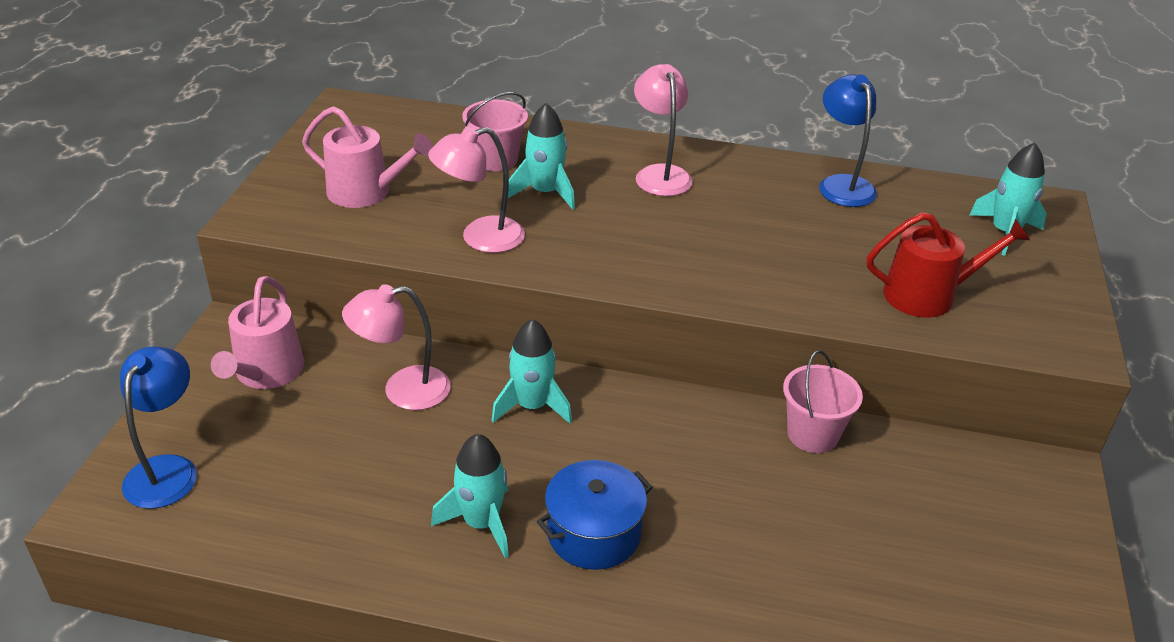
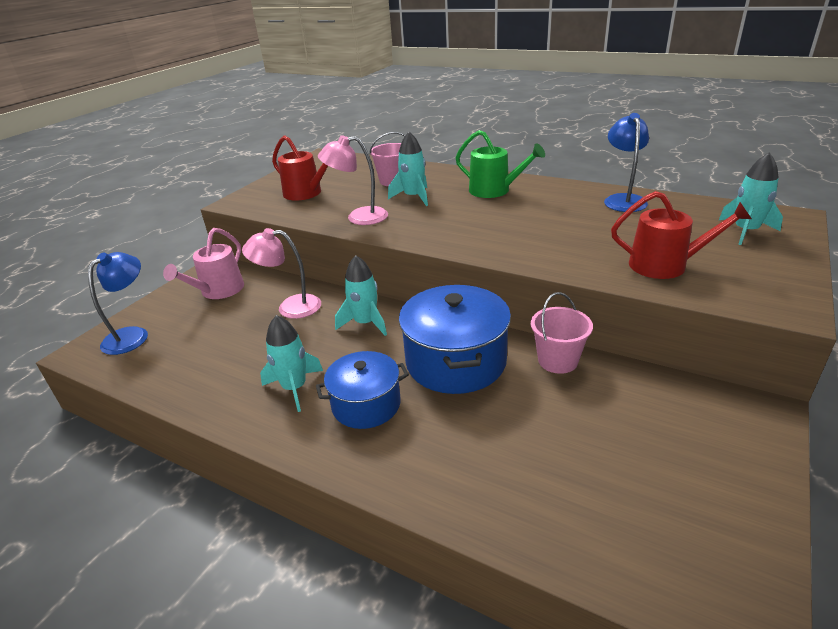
camera: 20 degrees right, 5 degrees down
(366, 192) = (306, 193): pink watering can -> red watering can
(660, 174) = (494, 190): pink lamp -> green watering can
(684, 452) = (456, 361): none -> blue pot

